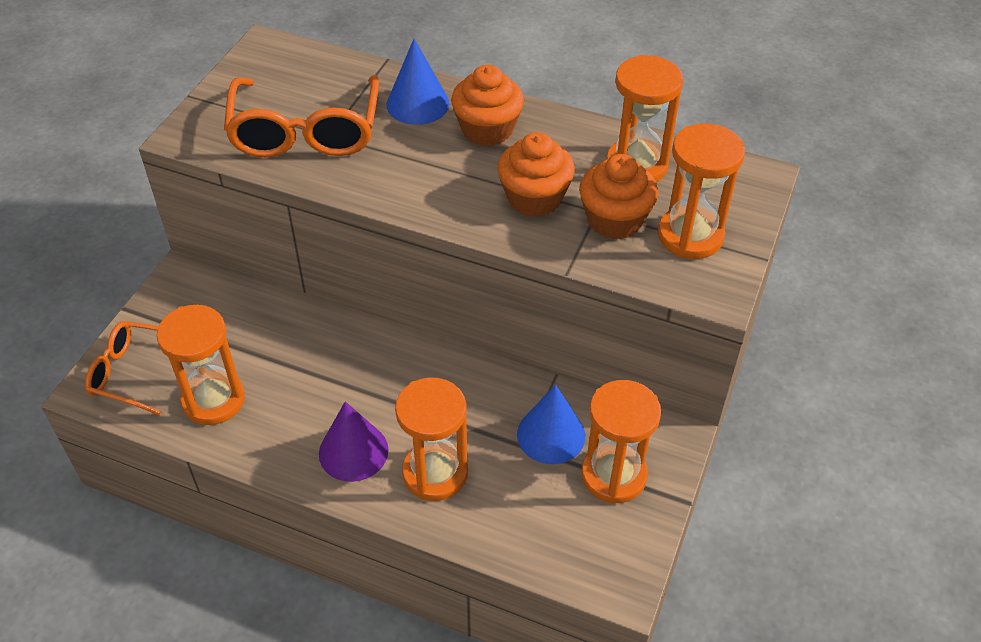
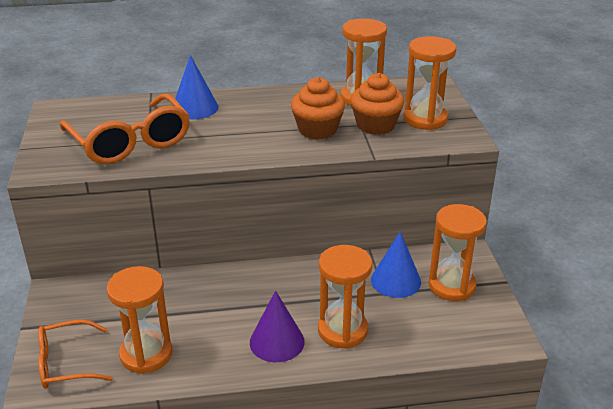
camera: 30 degrees left, 15 degrees down
(487, 130) = (254, 107): orange cupcake -> none

